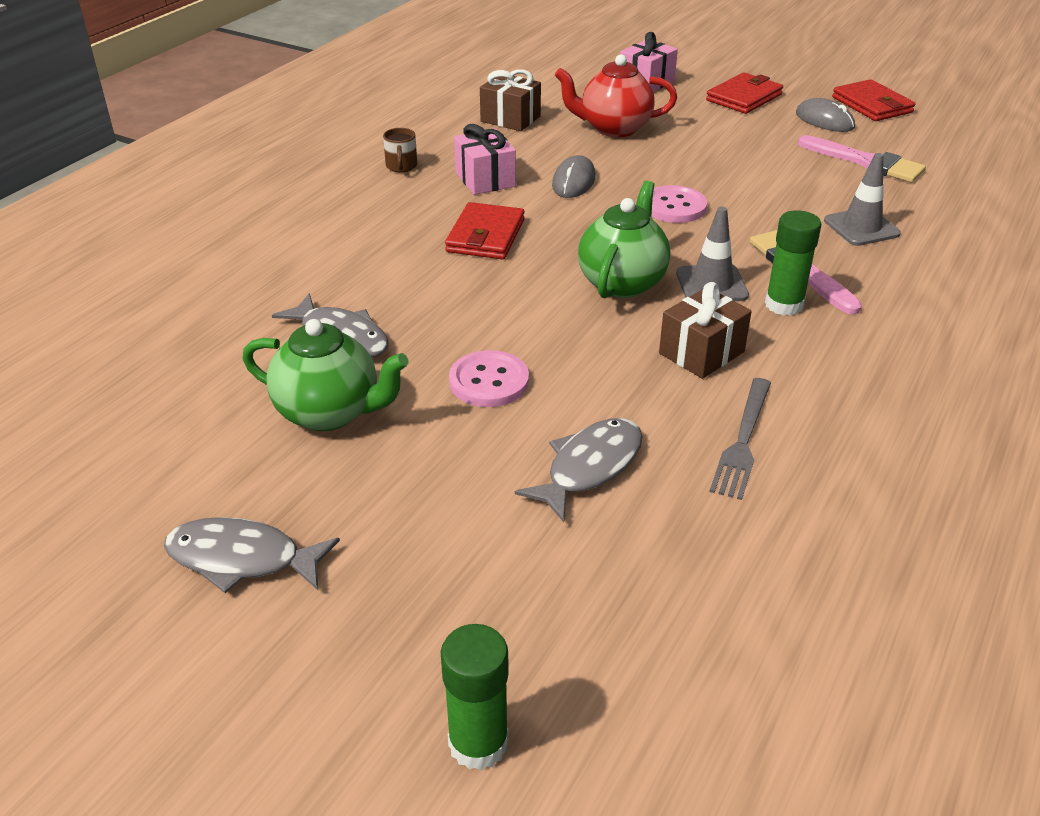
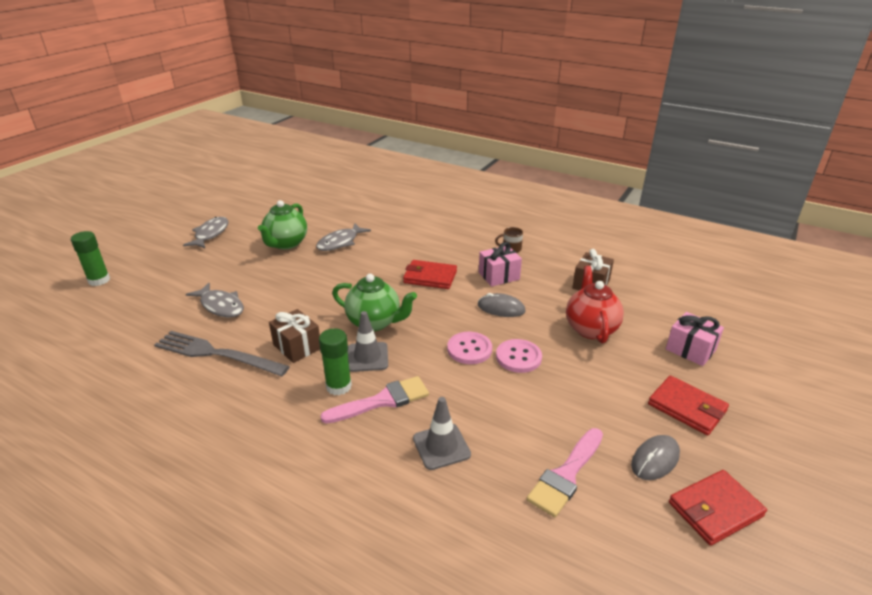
camera: 90 degrees right, 5 degrees down
(489, 381) = (294, 280): pink button -> pink button (518, 357)
(743, 440) = (217, 354): grey fork -> grey fork, size x1.52

